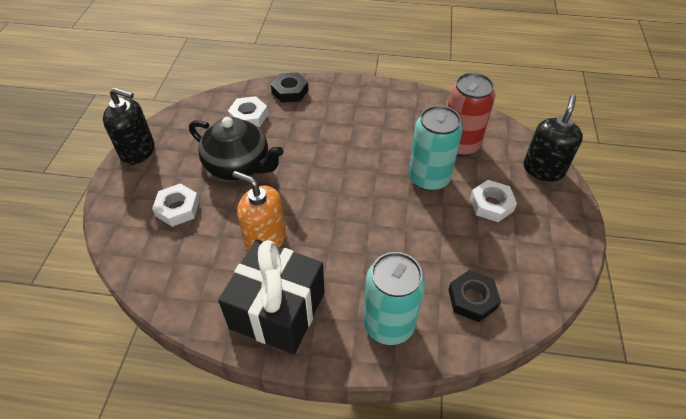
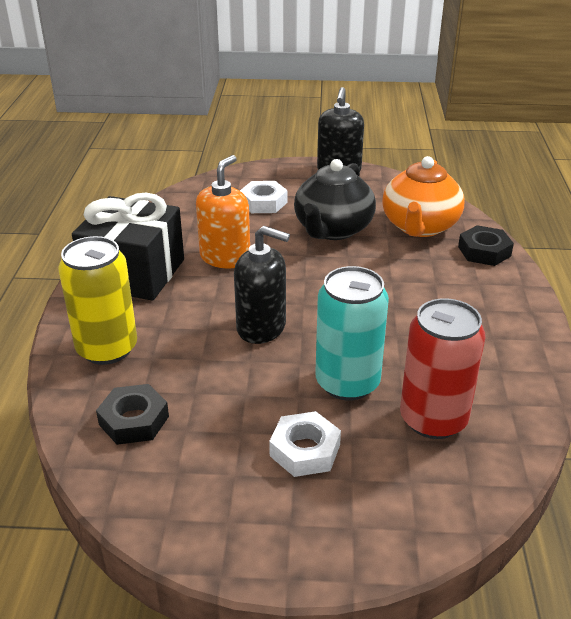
camera: 85 degrees right, 15 degrees down
(248, 116) = (420, 227): white nut -> orange teapot
(389, 324) = (107, 349): turquoise can -> yellow can
(543, 169) = (403, 529): black soap dispenser -> black soap dispenser (261, 327)

